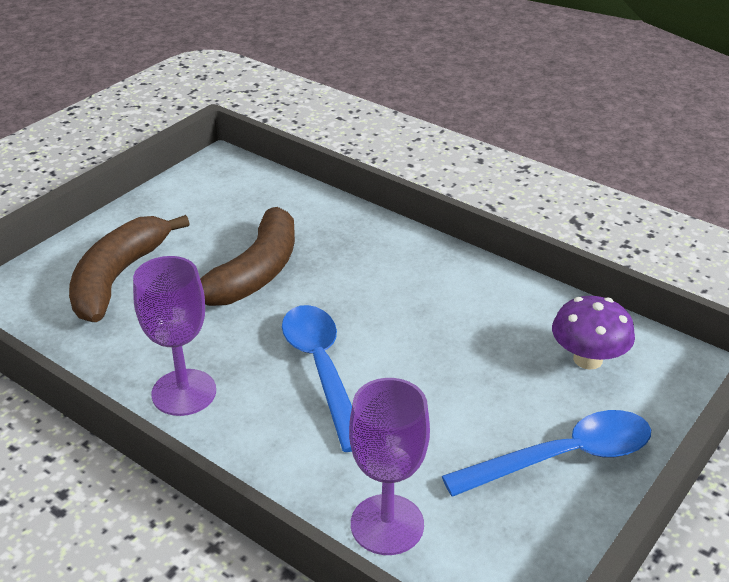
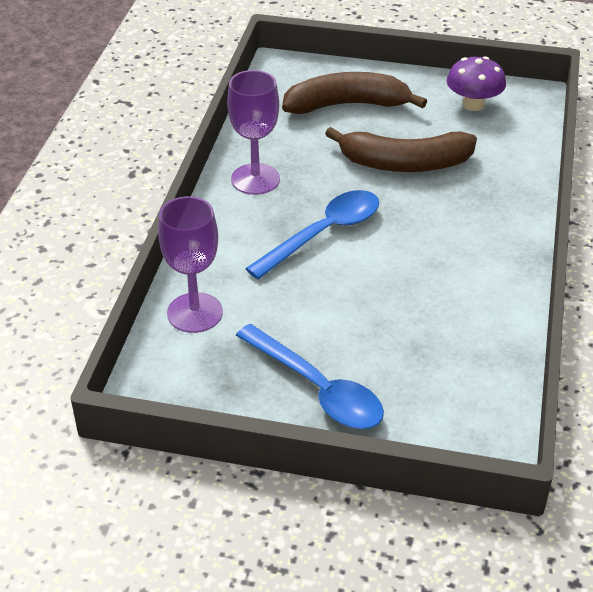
camera: 65 degrees right, 5 degrees up
(587, 359) = (448, 379): purple mushroom -> purple mushroom (473, 104)

